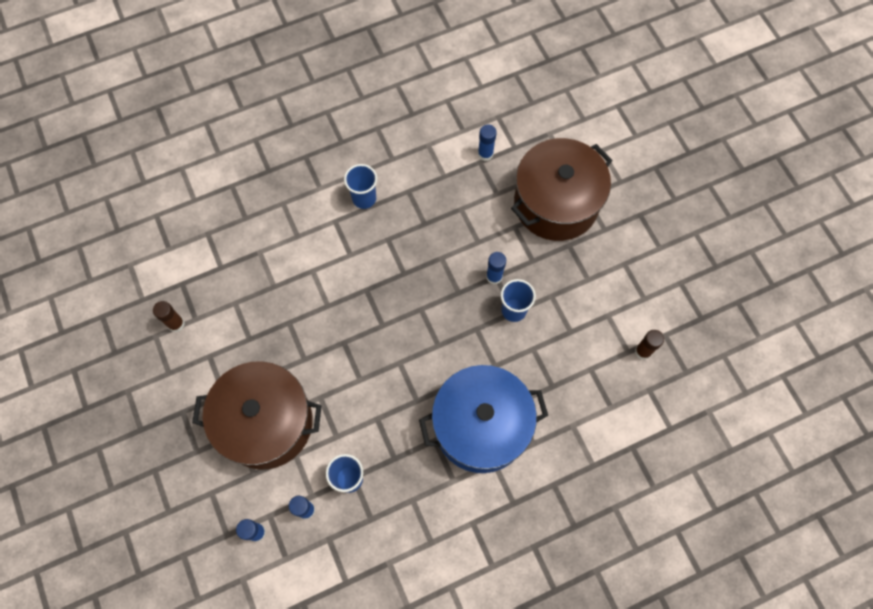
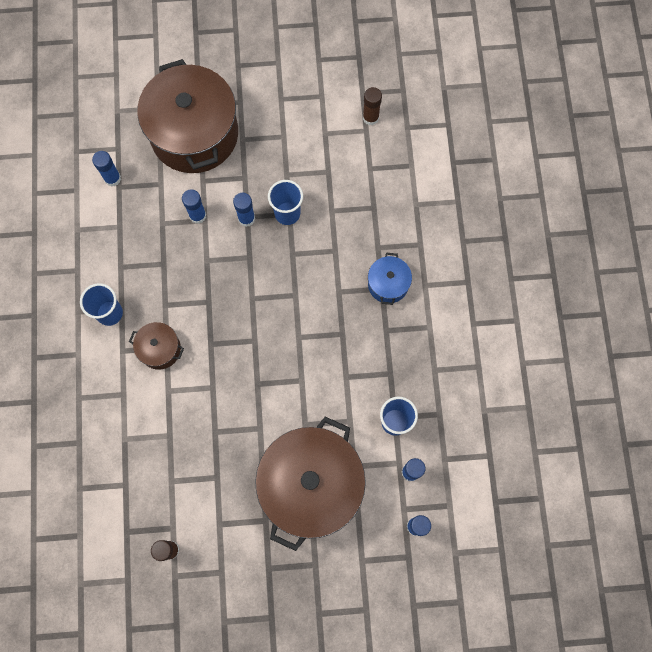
camera: 70 degrees left, 5 degrees up
(346, 250) = (160, 349): none -> brown pot
(480, 235) = (197, 215): none -> blue glue stick
(481, 426) = (388, 284): blue pot -> blue pot, size x0.44

